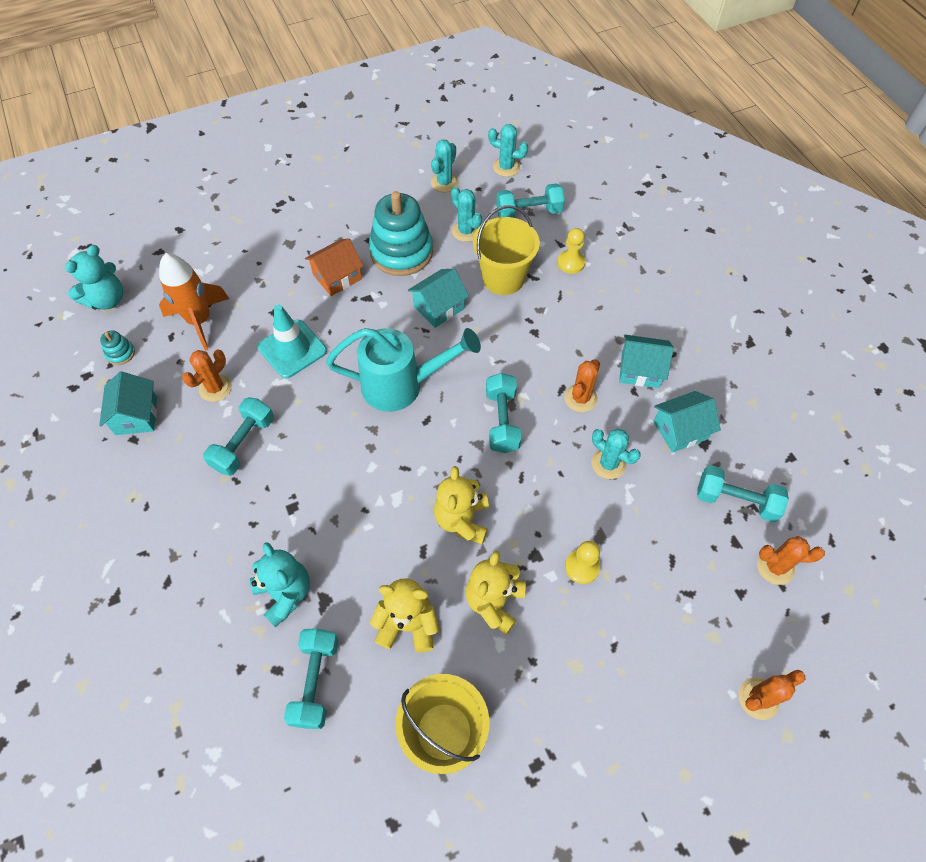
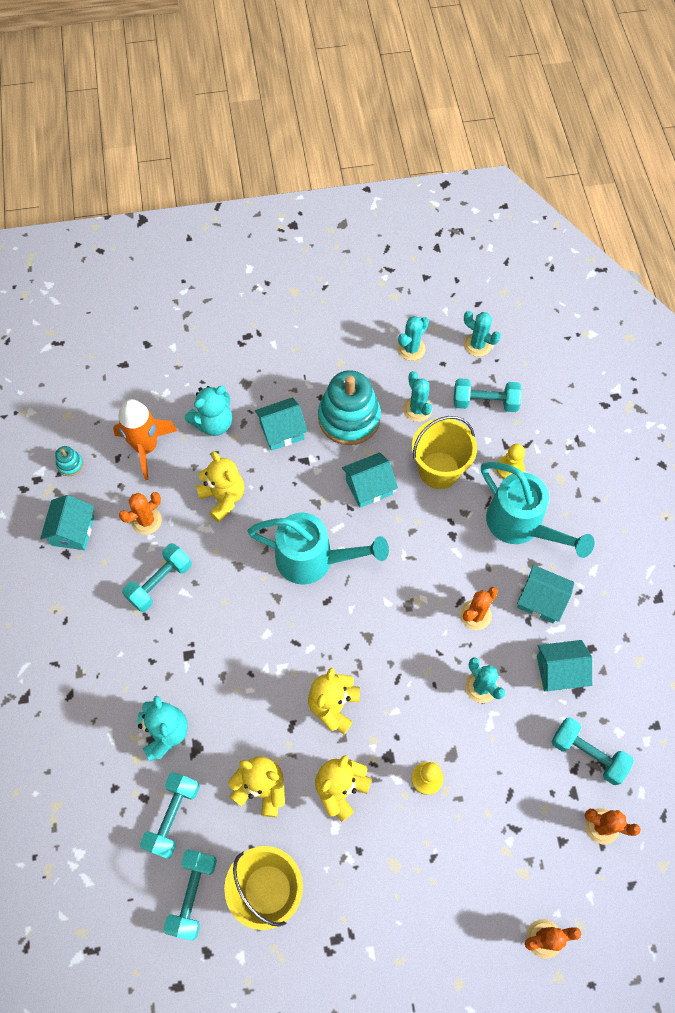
camera: 15 degrees right, 5 degrees up
(107, 300) = (68, 405): turquoise teddy bear -> turquoise teddy bear (213, 423)
(292, 349) = (223, 498): turquoise traffic cone -> yellow teddy bear
(337, 277) = (282, 431): orange house -> turquoise house
(502, 421) = (396, 619): turquoise dumbbell -> turquoise dumbbell (193, 895)
(598, 309) = (521, 525): none -> turquoise watering can

